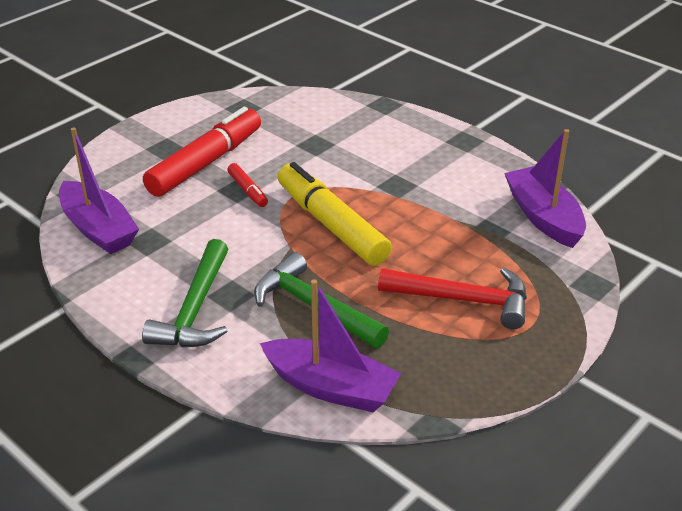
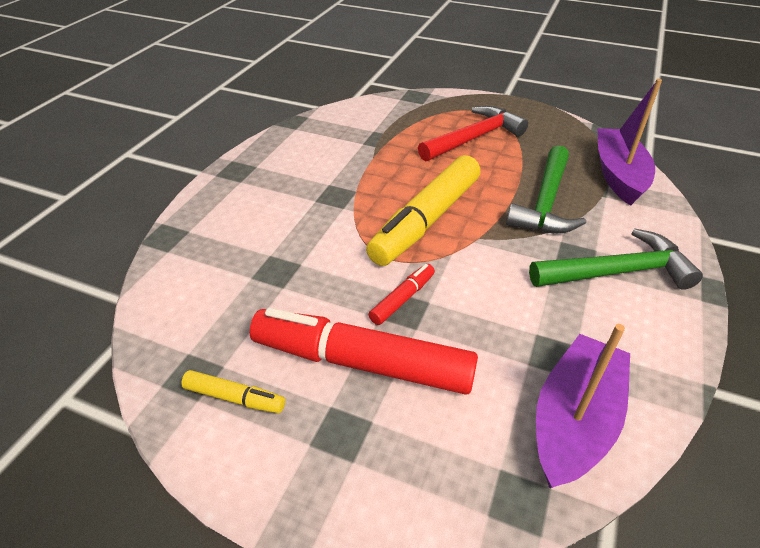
camera: 110 degrees left, 5 degrees up
(215, 118) = (235, 398): none -> yellow marker
(463, 300) = (474, 138): red hammer -> red hammer turned 60 degrees clockwise
(543, 217) = (346, 119): purple boat -> none

